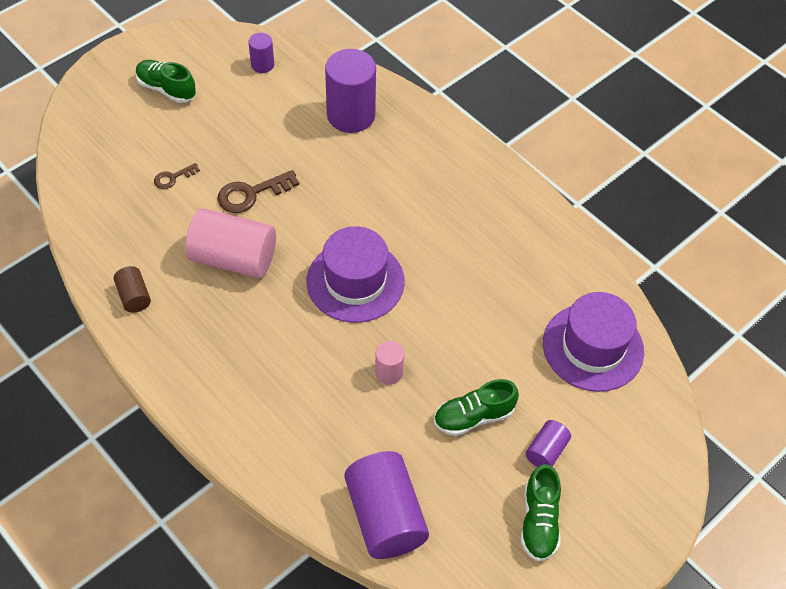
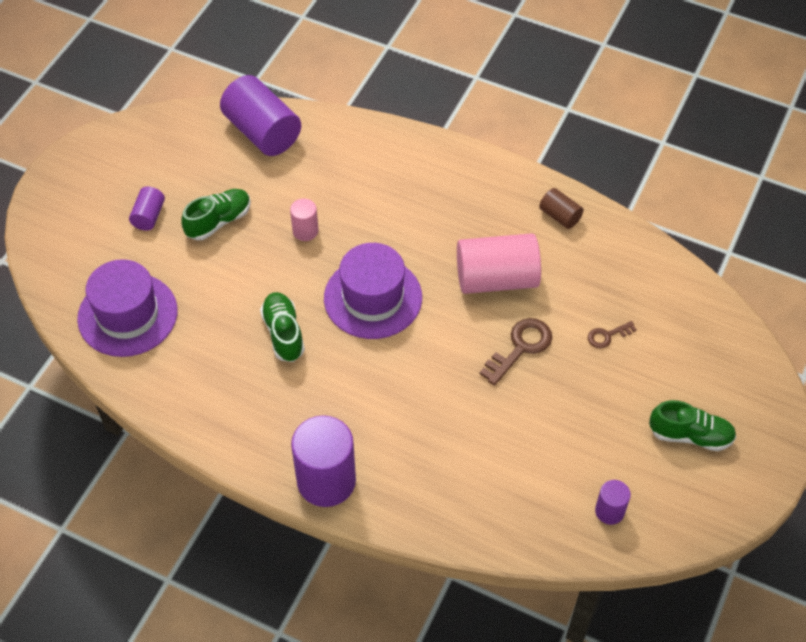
camera: 160 degrees right, 0 degrees up
(173, 178) = (607, 336): brown key -> brown key turned 150 degrees counterclockwise
(351, 115) = (471, 481): purple cylinder -> purple cylinder (326, 481)
(539, 521) = (141, 166): green shoe -> green shoe (283, 333)

